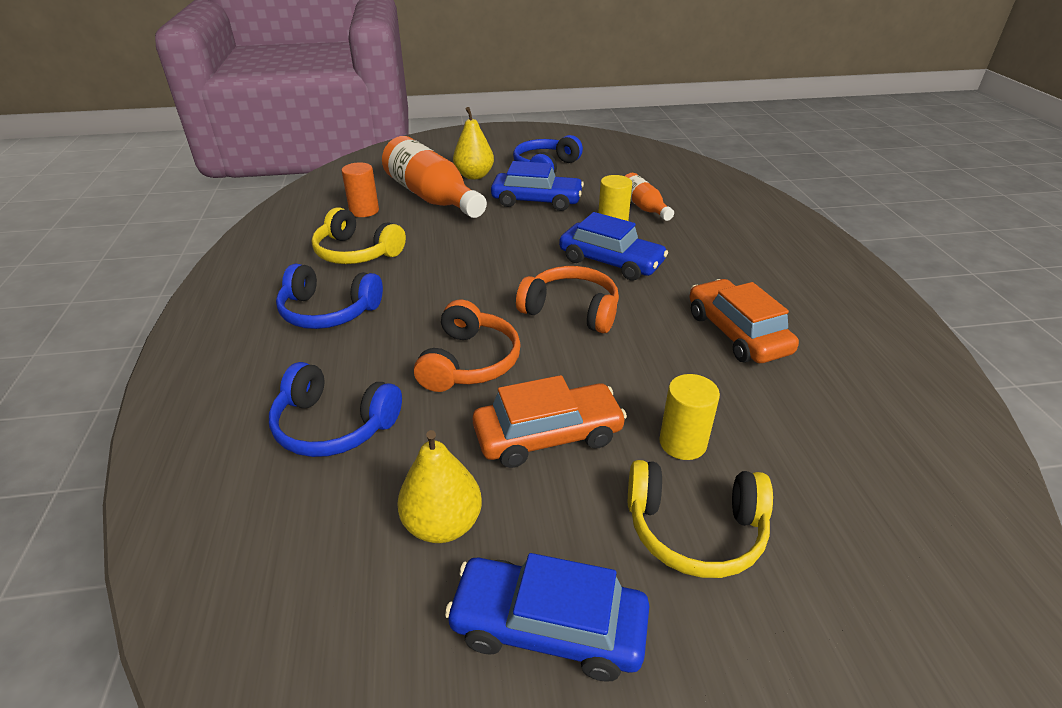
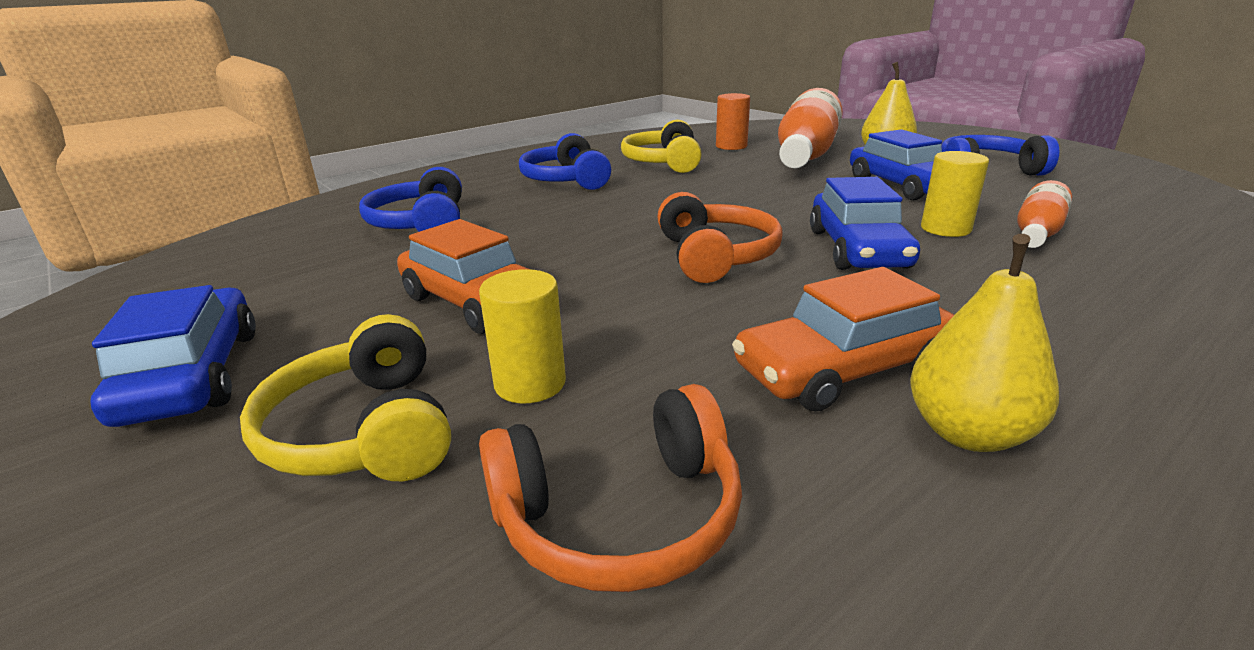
camera: 60 degrees right, 10 degrees down
(442, 524) = (319, 293): yellow pear -> yellow pear (968, 433)
(469, 362) = (558, 240): orange headphones -> orange headphones (620, 516)
(737, 333) = (843, 369): orange car -> orange car turned 150 degrees counterclockwise

